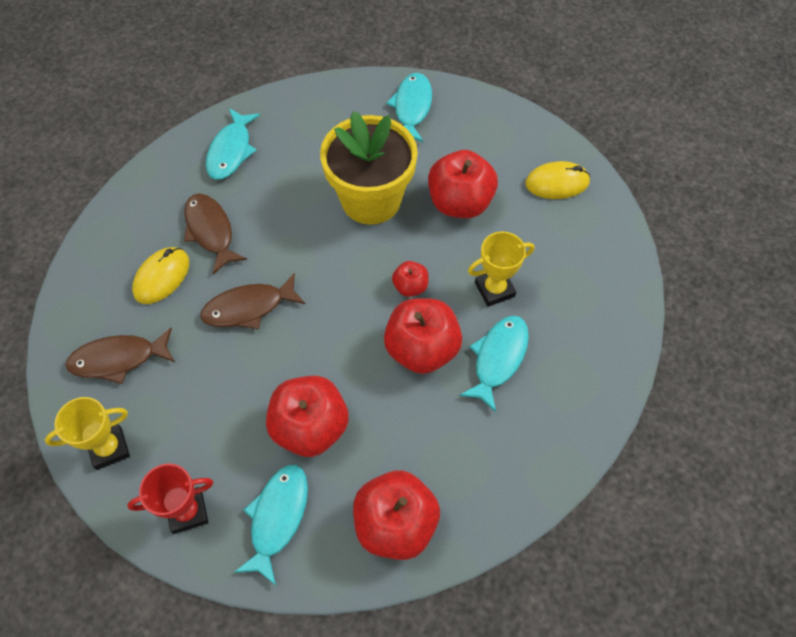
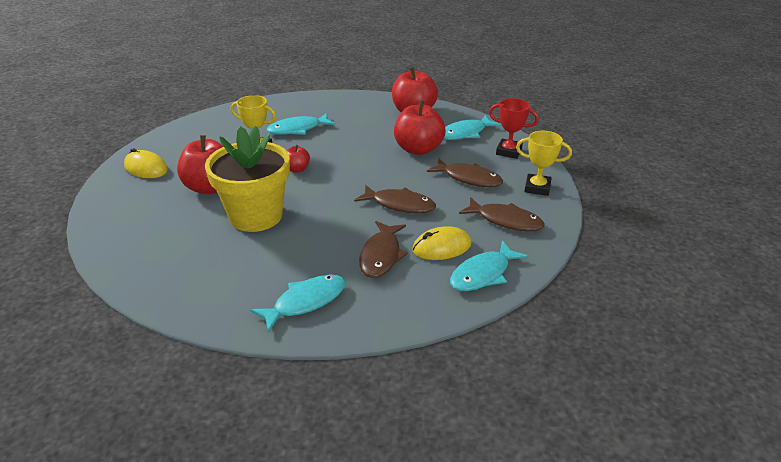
camera: 140 degrees left, 25 degrees down
(204, 408) = (469, 178): none -> brown fish
(412, 107) = (140, 253): turquoise fish -> turquoise fish (483, 274)
(422, 349) = (328, 147): red apple -> none

